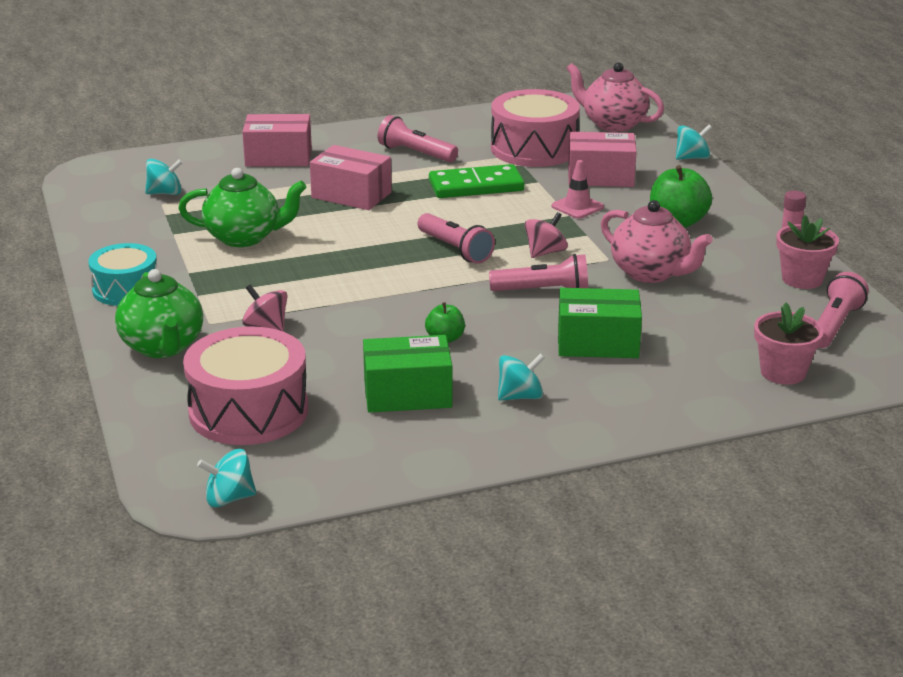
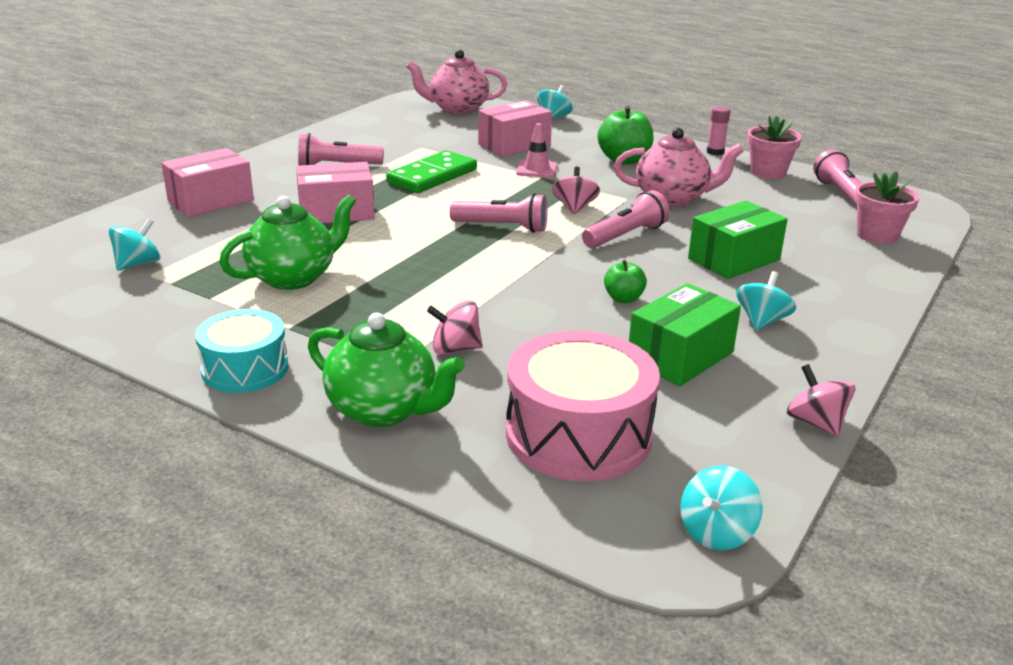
camera: 40 degrees left, 0 degrees up
(416, 475) = (815, 423): none -> pink spinning top
(534, 149) = (429, 139): pink drum -> none

